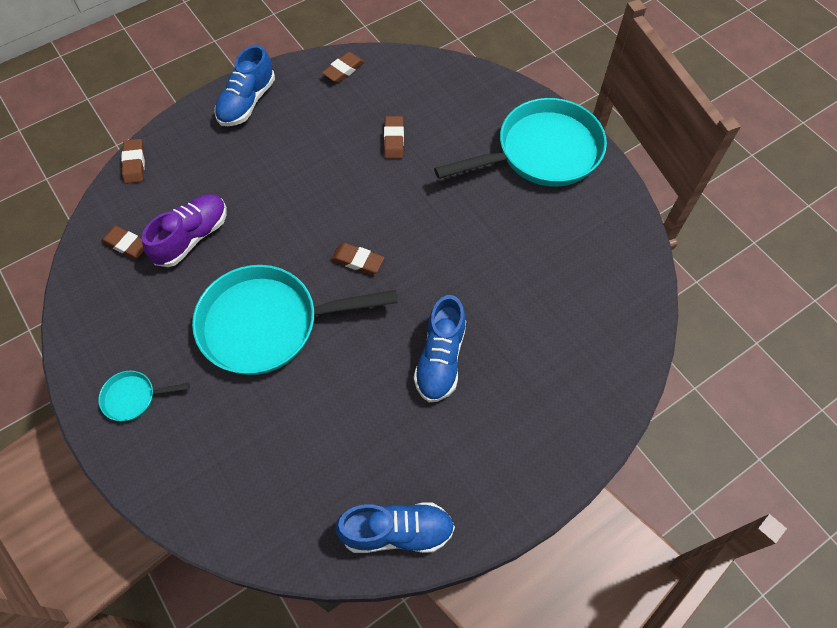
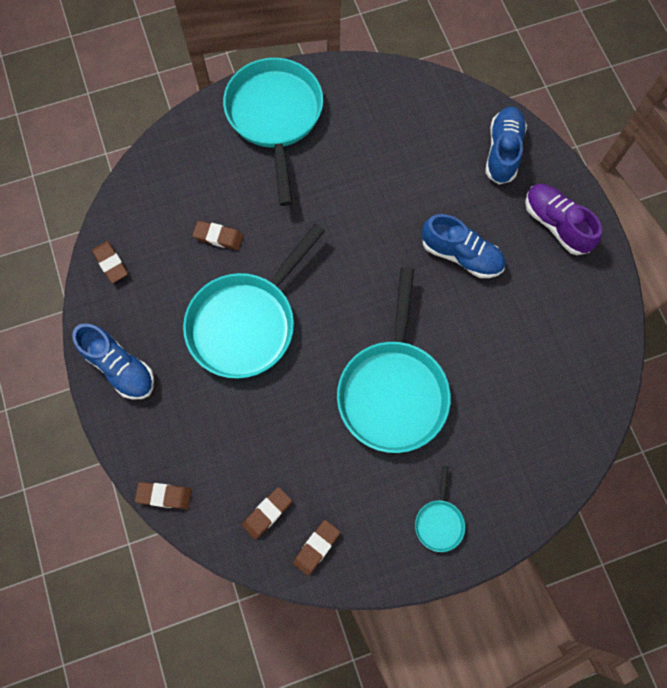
camera: 75 degrees left, 10 degrees up
(192, 237) = (277, 447): purple shoe -> purple shoe (556, 224)
(311, 183) = (246, 323): none -> turquoise pan
(358, 261) = (347, 299): brown eraser -> brown eraser (316, 547)
(397, 531) = (599, 323): blue shoe -> blue shoe (502, 151)

